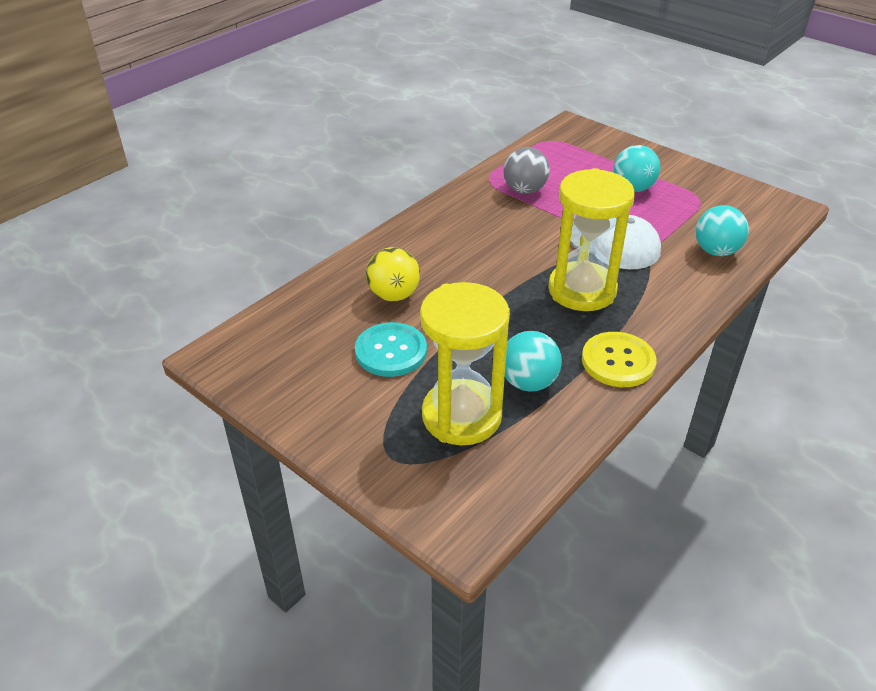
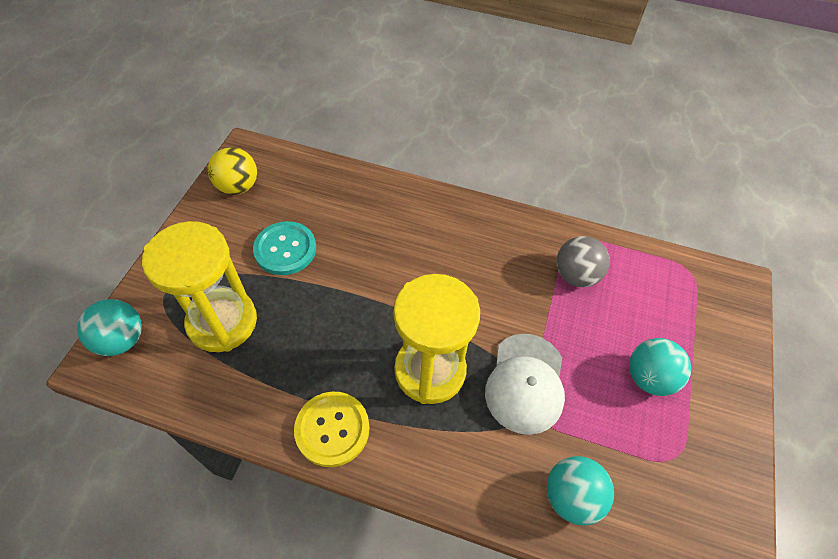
camera: 65 degrees right, 15 degrees up
(394, 295) = (357, 227): yellow ball -> yellow ball (238, 187)
(528, 382) = (278, 360): turquoise ball -> turquoise ball (122, 340)

